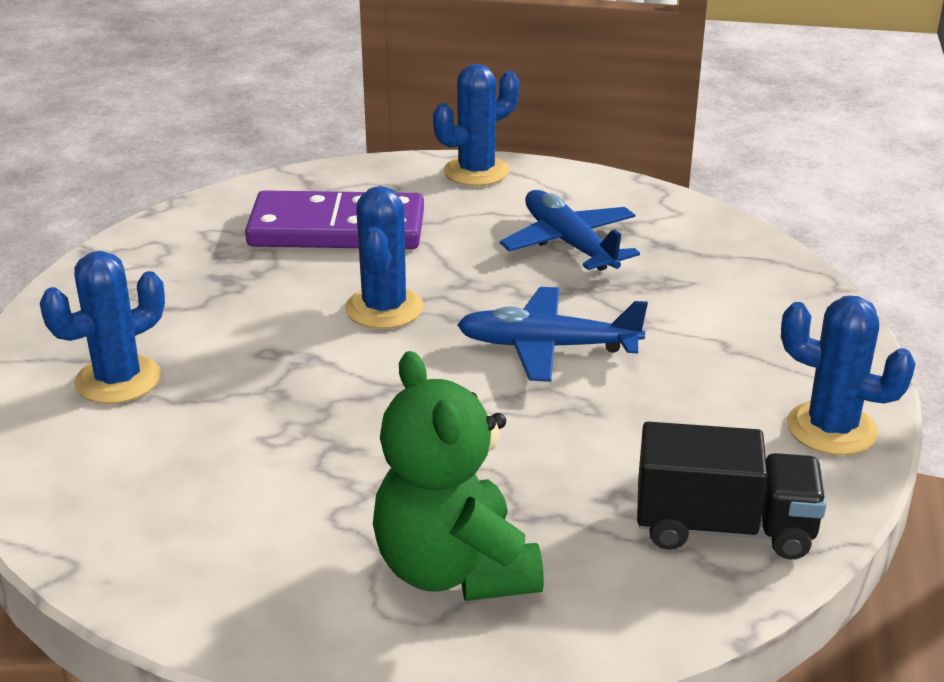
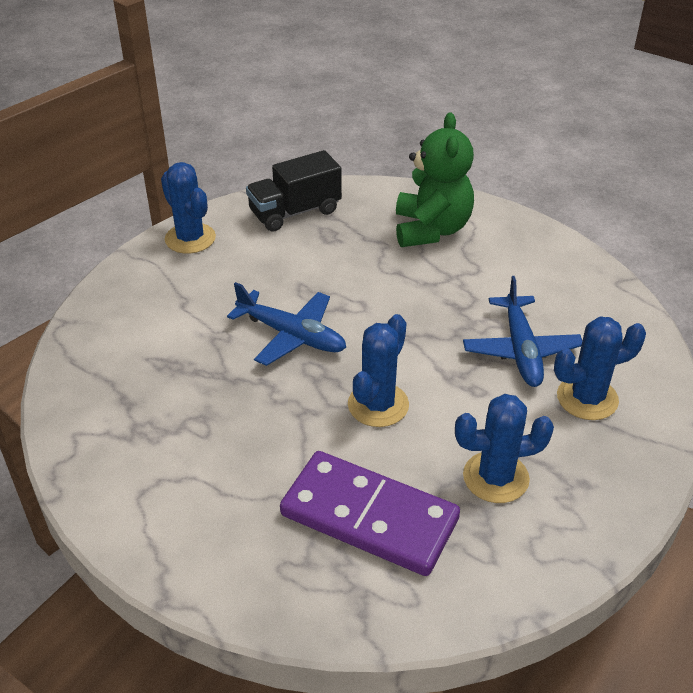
camera: 155 degrees left, 10 degrees up
(476, 171) = (189, 564): blue cactus -> blue cactus (495, 477)
(570, 244) = (194, 426): blue plane -> blue plane (520, 349)
(723, 528) = (295, 212): black truck -> black truck turned 60 degrees counterclockwise

